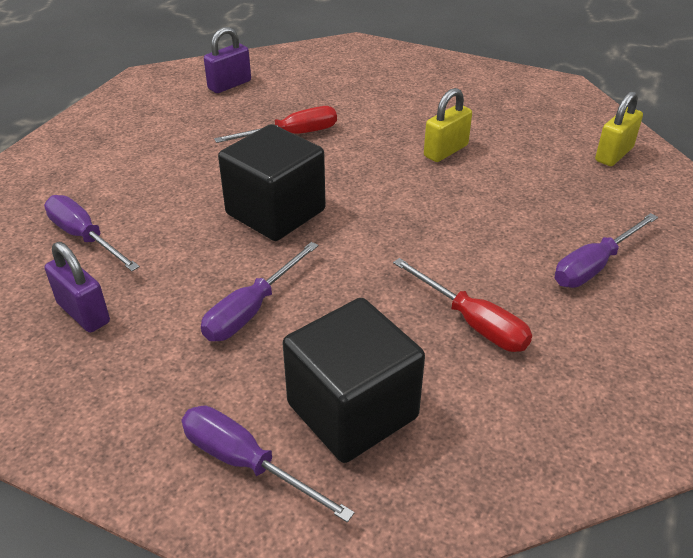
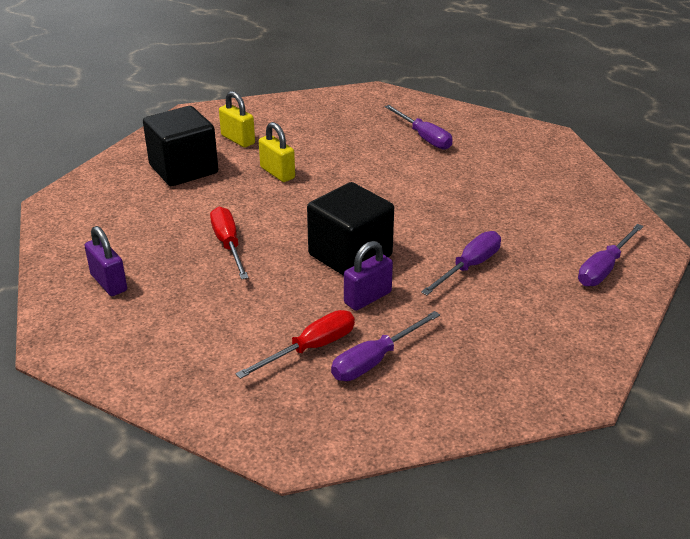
camera: 85 degrees left, 5 degrees down
(83, 313) = (476, 349): purple padlock -> purple padlock (368, 298)
(251, 309) = (469, 267): purple screwdriver -> purple screwdriver turned 90 degrees counterclockwise
(352, 410) = (557, 230): black cube -> black cube (183, 169)
(472, 322) = (477, 183): red screwdriver -> red screwdriver (311, 348)
(613, 154) = (300, 111): yellow padlock -> yellow padlock (238, 140)

